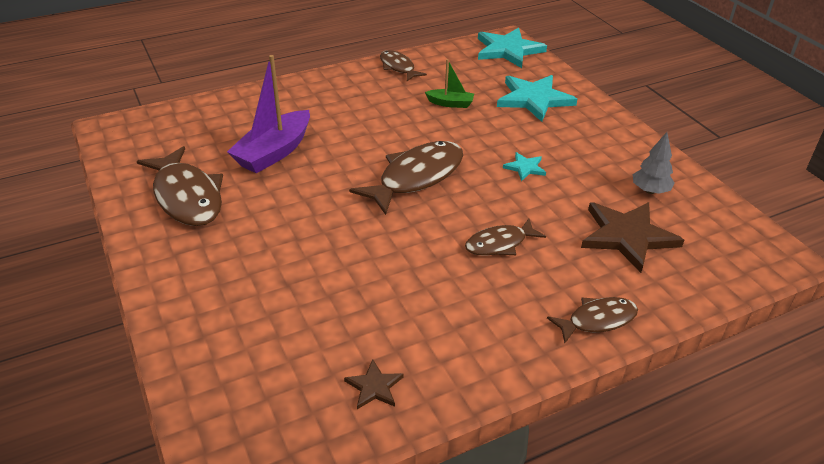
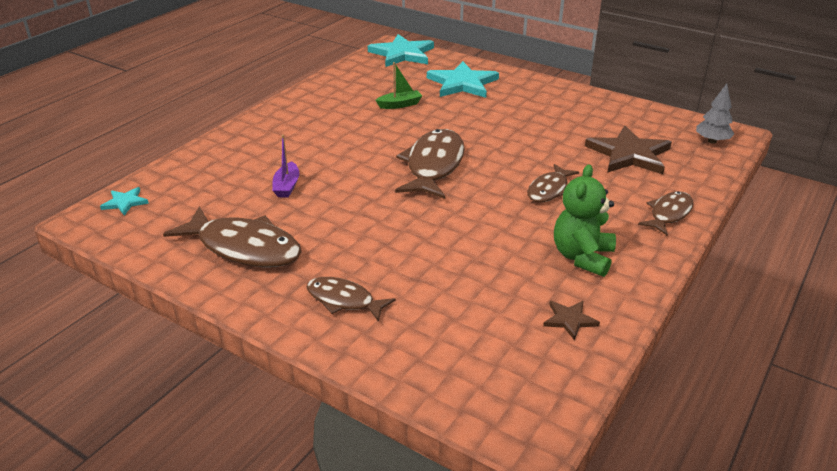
camera: 30 degrees left, 5 degrees down
(274, 152) = (287, 186): purple boat -> purple boat, size x0.52
(398, 67) = (323, 90): brown fish -> brown fish (344, 300)
(455, 328) = (582, 257): none -> green teddy bear
(525, 168) = (509, 132): turquoise star -> turquoise star (125, 202)
(650, 191) = (612, 120): grey tree -> grey tree (712, 141)

